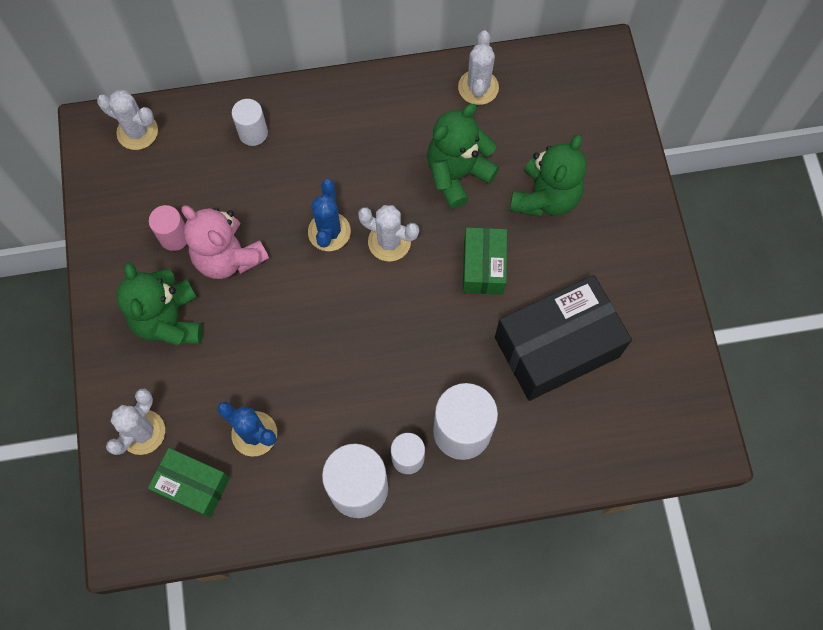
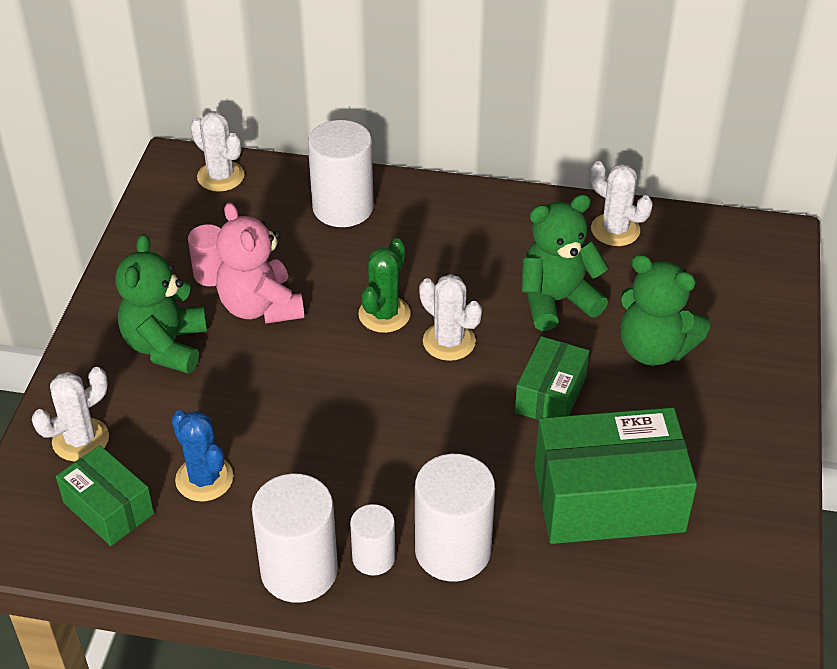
camera: 20 degrees right, 25 degrees down
(253, 133) = (343, 207): white cylinder -> white cylinder, size x1.78
(329, 232) = (384, 314): blue cactus -> green cactus
(478, 87) = (615, 230): white cactus -> white cactus turned 75 degrees counterclockwise
(545, 197) = (653, 349): green teddy bear -> green teddy bear turned 75 degrees clockwise
(556, 347) = (608, 499): black box -> green box

